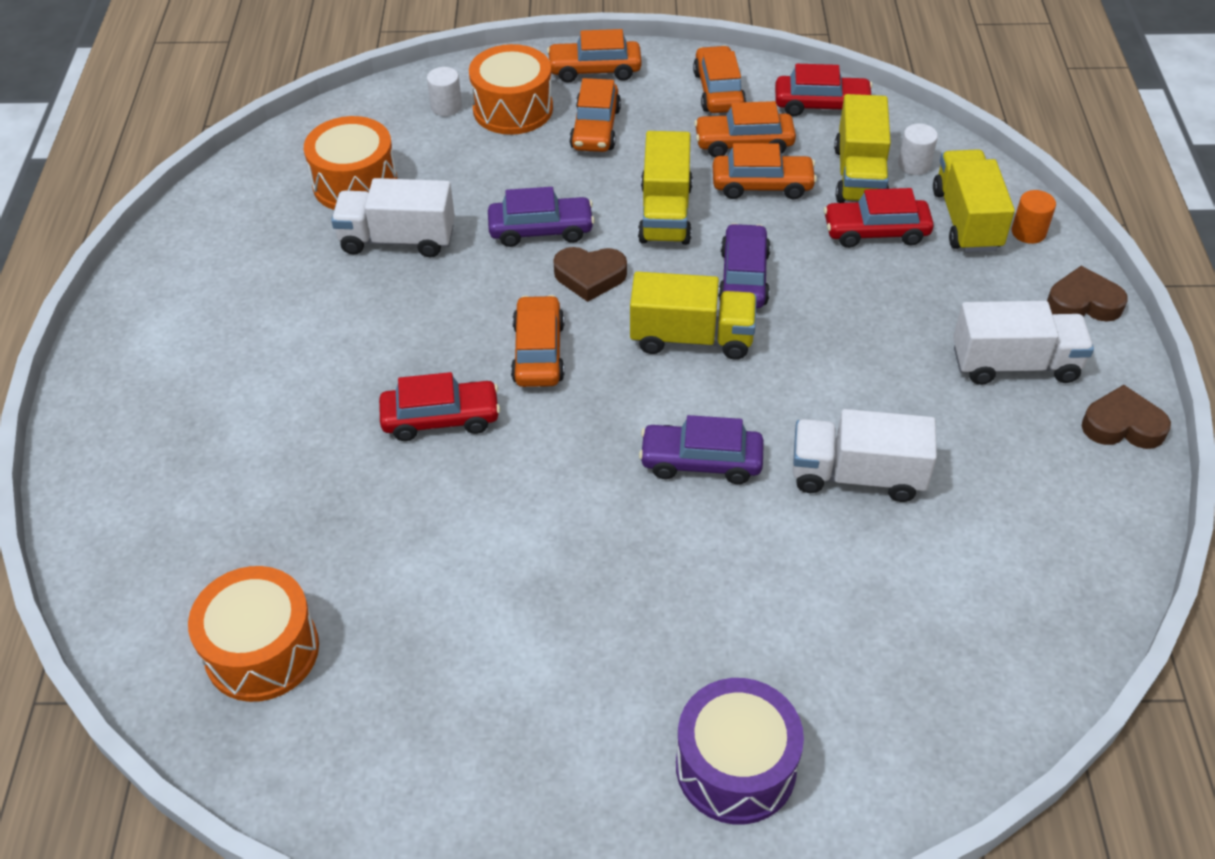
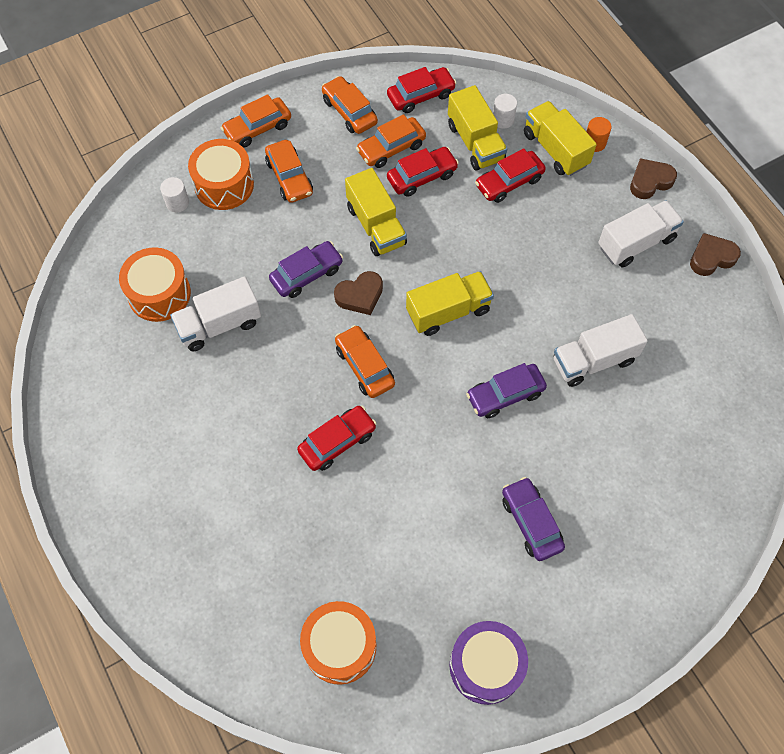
camera: 30 degrees left, 15 degrees up
(735, 766) = (634, 572): purple drum -> purple drum (486, 666)
(743, 277) = (452, 252): purple car -> purple car (531, 522)
(762, 185) = (422, 177): orange car -> red car

